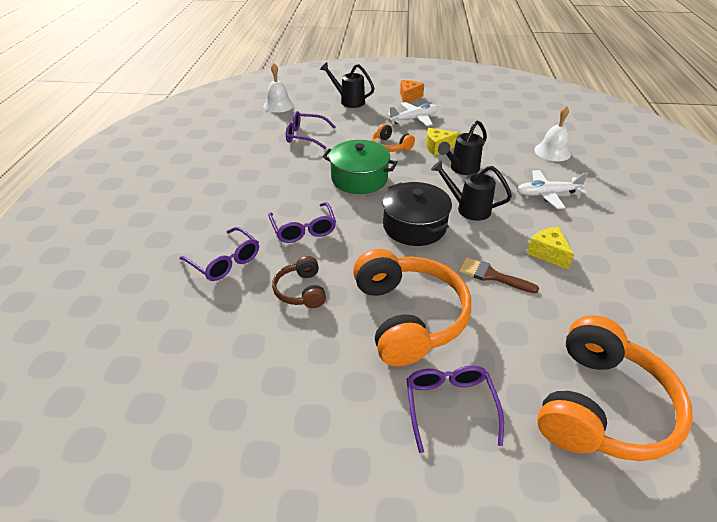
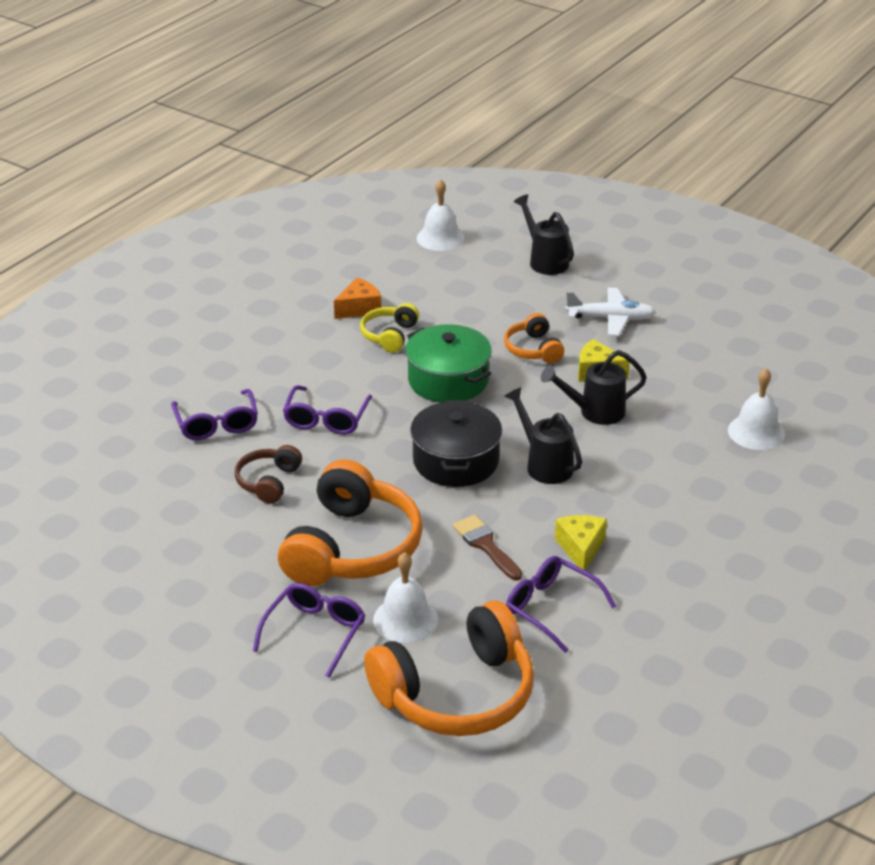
camera: 30 degrees right, 5 degrees down
(297, 164) = (389, 335): none -> yellow headphones
(306, 136) = (435, 298): purple glasses -> purple glasses (552, 608)
(409, 97) = (642, 280): orange cheese -> orange cheese (359, 308)
(501, 359) = (405, 619): none -> white bell
(547, 194) = (671, 483): white plane -> none

